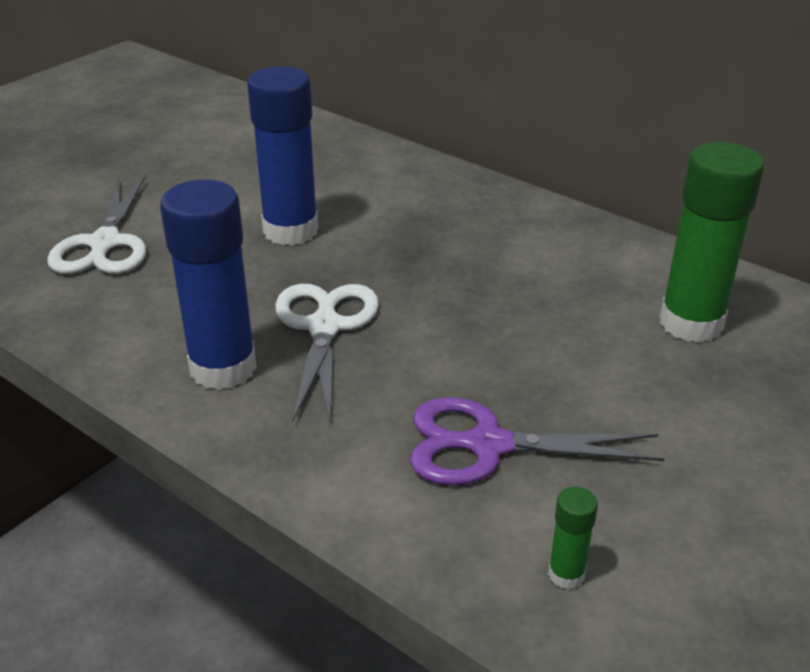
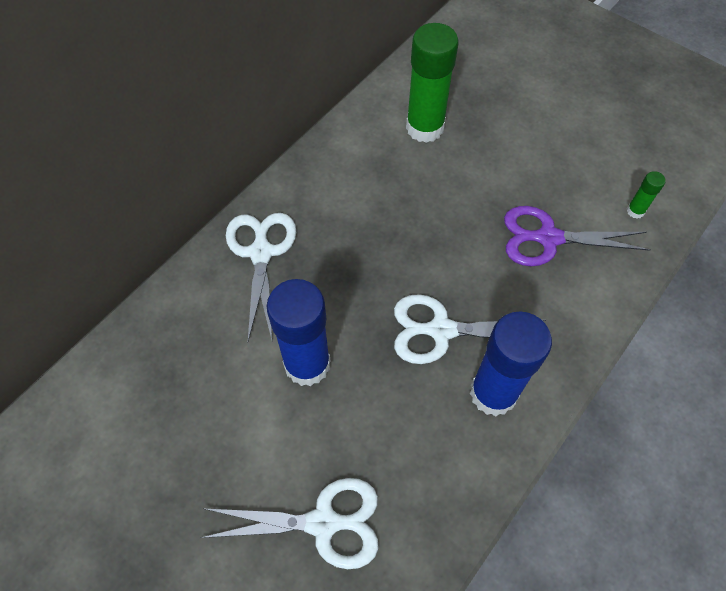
camera: 90 degrees left, 25 degrees up
(442, 198) = (261, 253): none -> white scissors
(488, 445) = (548, 238): purple scissors -> purple scissors turned 90 degrees clockwise

